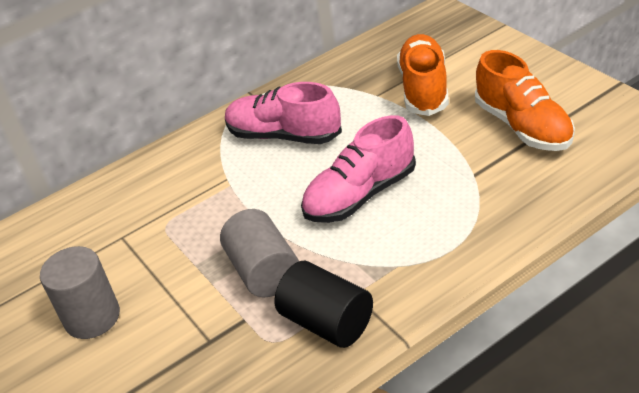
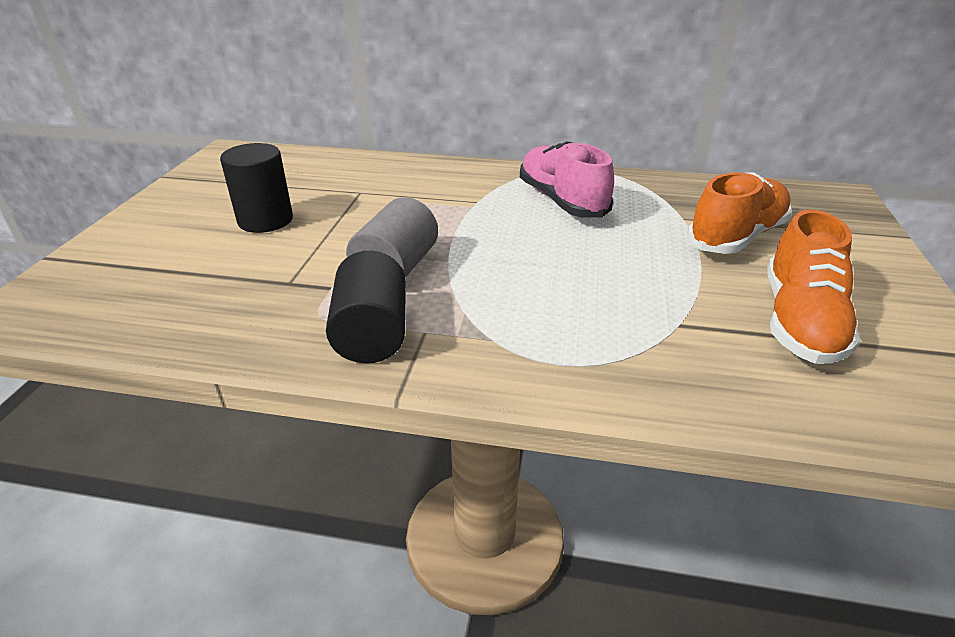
camera: 40 degrees right, 5 degrees down
(92, 317) = (265, 220): grey cylinder -> black cylinder
(360, 195) = (551, 271): pink shoe -> none

